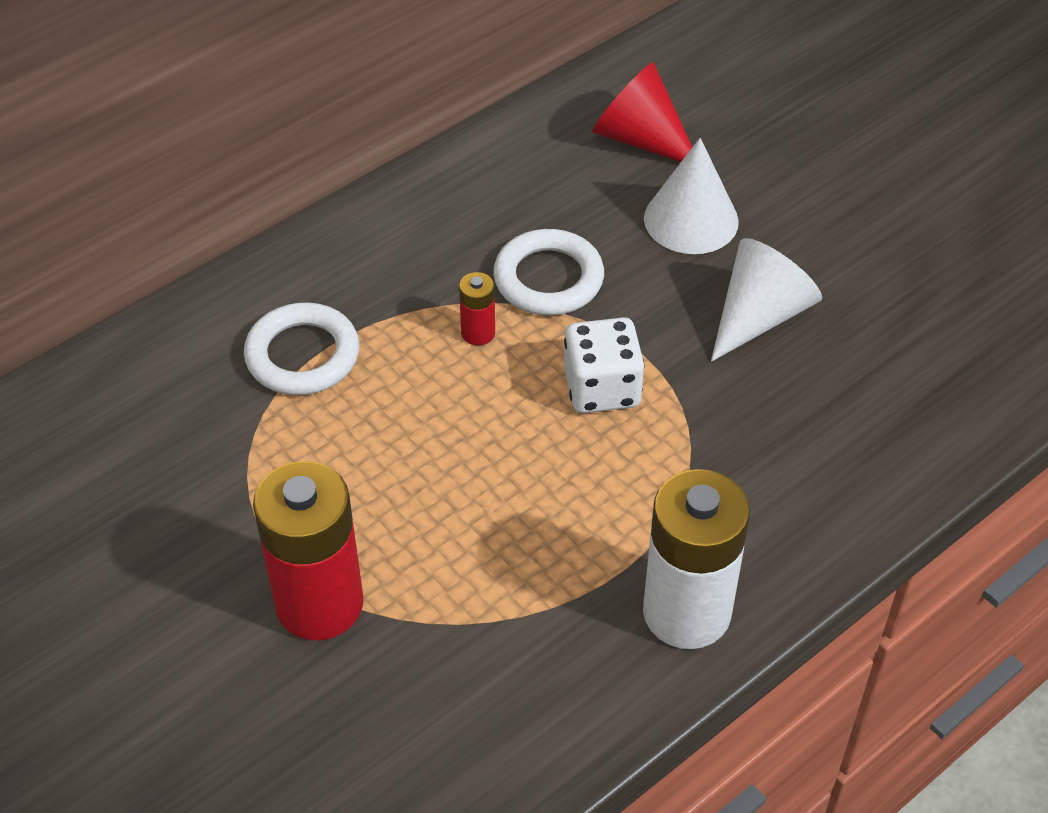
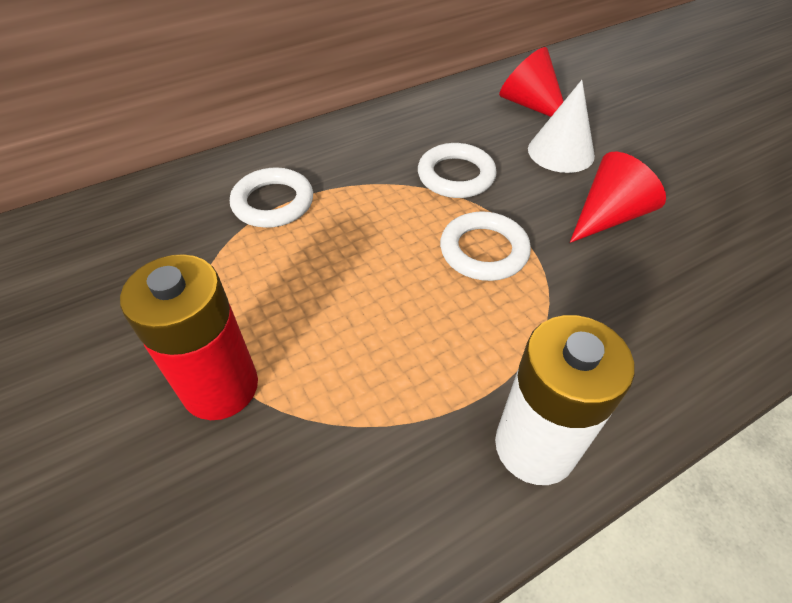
camera: 10 degrees right, 0 degrees up
(478, 333) = (399, 203): red battery -> none
(602, 388) = (484, 251): white dice -> white ring
(759, 315) = (608, 216): white cone -> red cone

